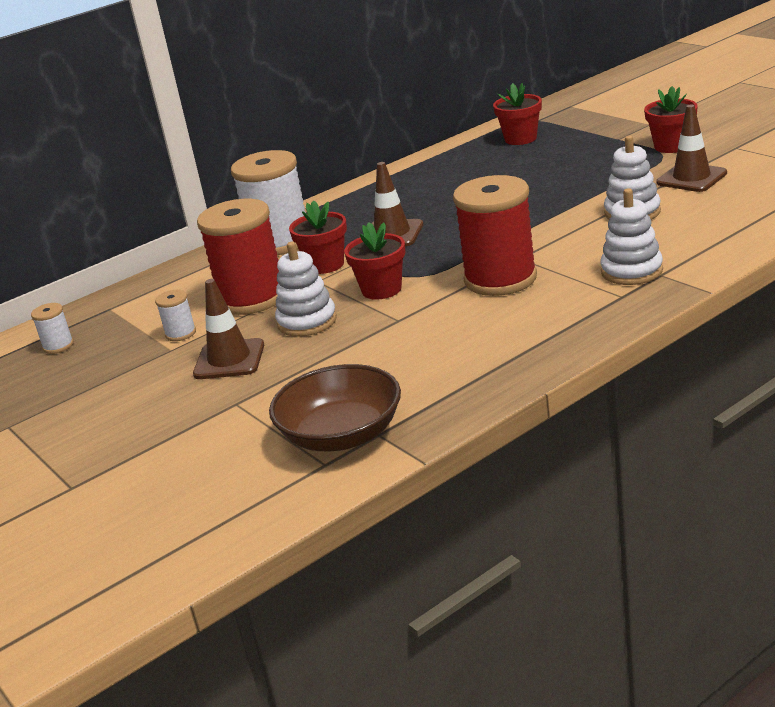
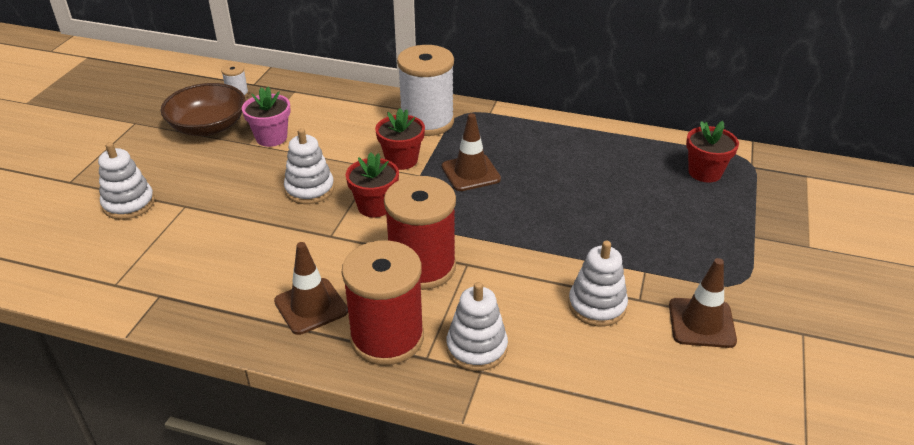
camera: 50 degrees right, 10 degrees up
(180, 333) = (271, 138): white spool -> pink flower pot
(181, 443) = (129, 204): none -> white stacking toy
(229, 360) = (242, 176): brown traffic cone -> brown traffic cone (311, 306)
(252, 298) = (334, 147): red spool -> red spool (387, 338)
(341, 435) = (154, 276): brown bowl -> brown bowl (208, 126)
(671, 146) = (767, 282): red flower pot -> none

